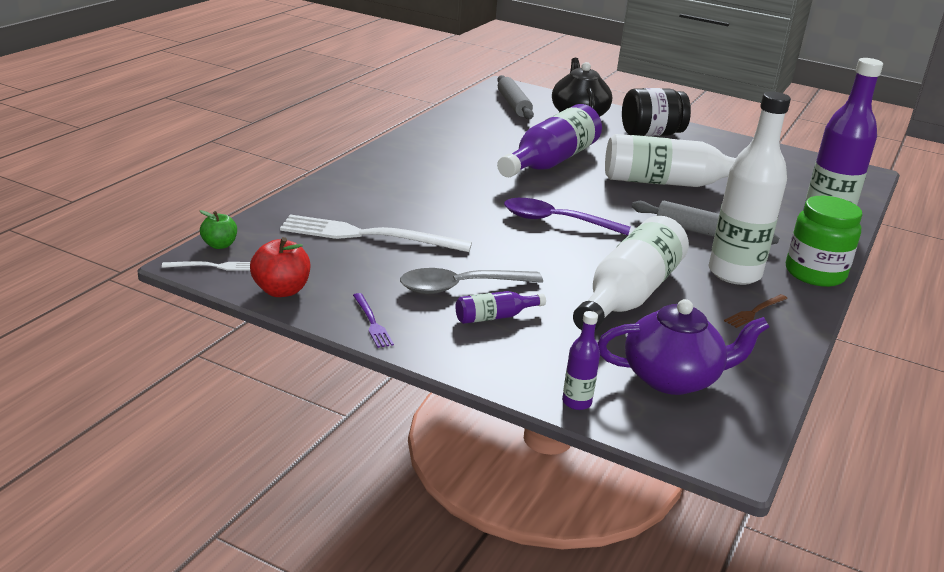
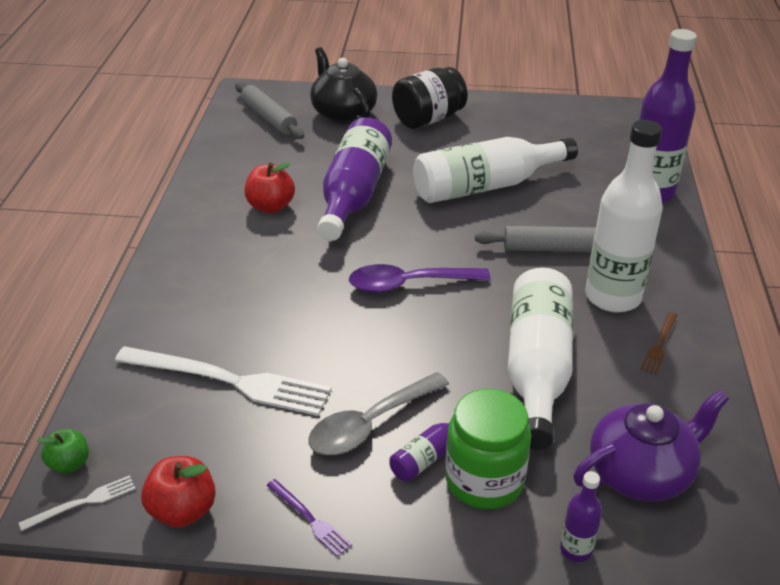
camera: 20 degrees left, 10 degrees up
(368, 235) = (229, 381): white fork -> white fork turned 150 degrees counterclockwise
(476, 152) = (270, 206): none -> red apple
(814, 273) = (680, 269): green jar -> green jar (484, 480)

